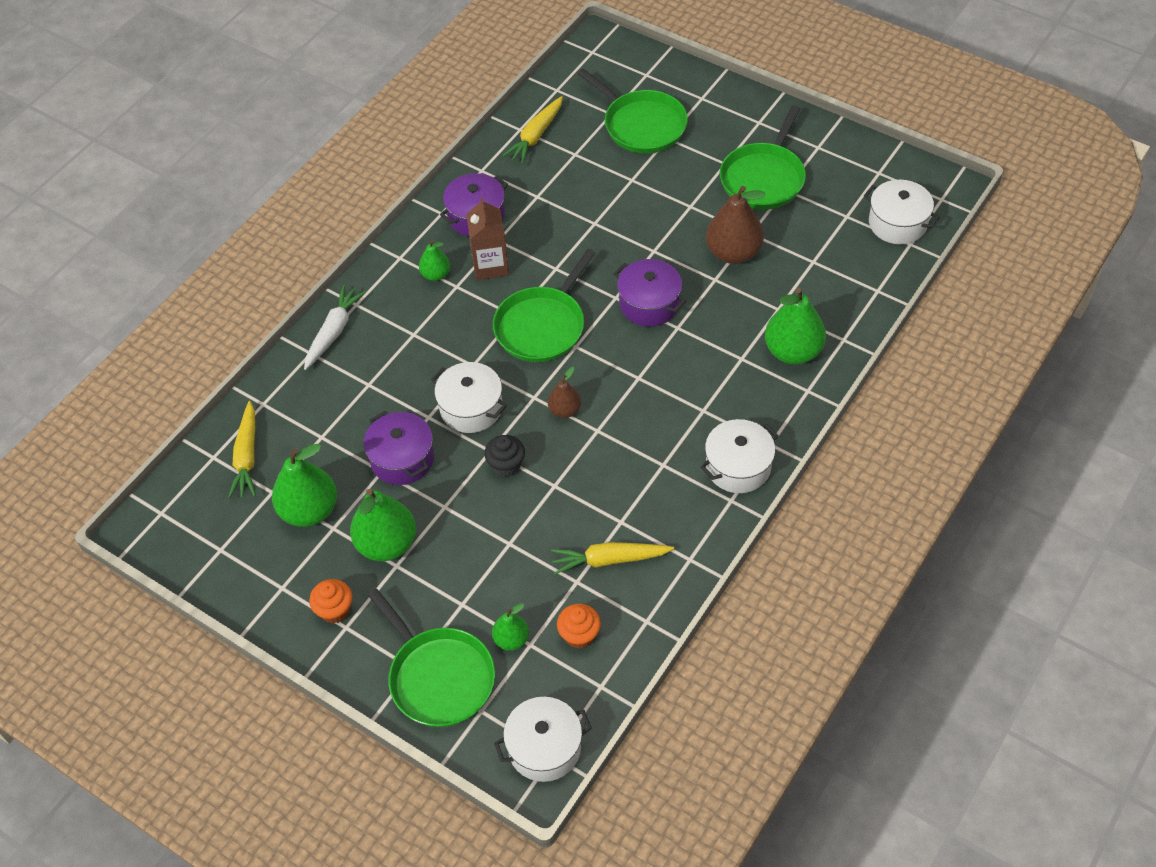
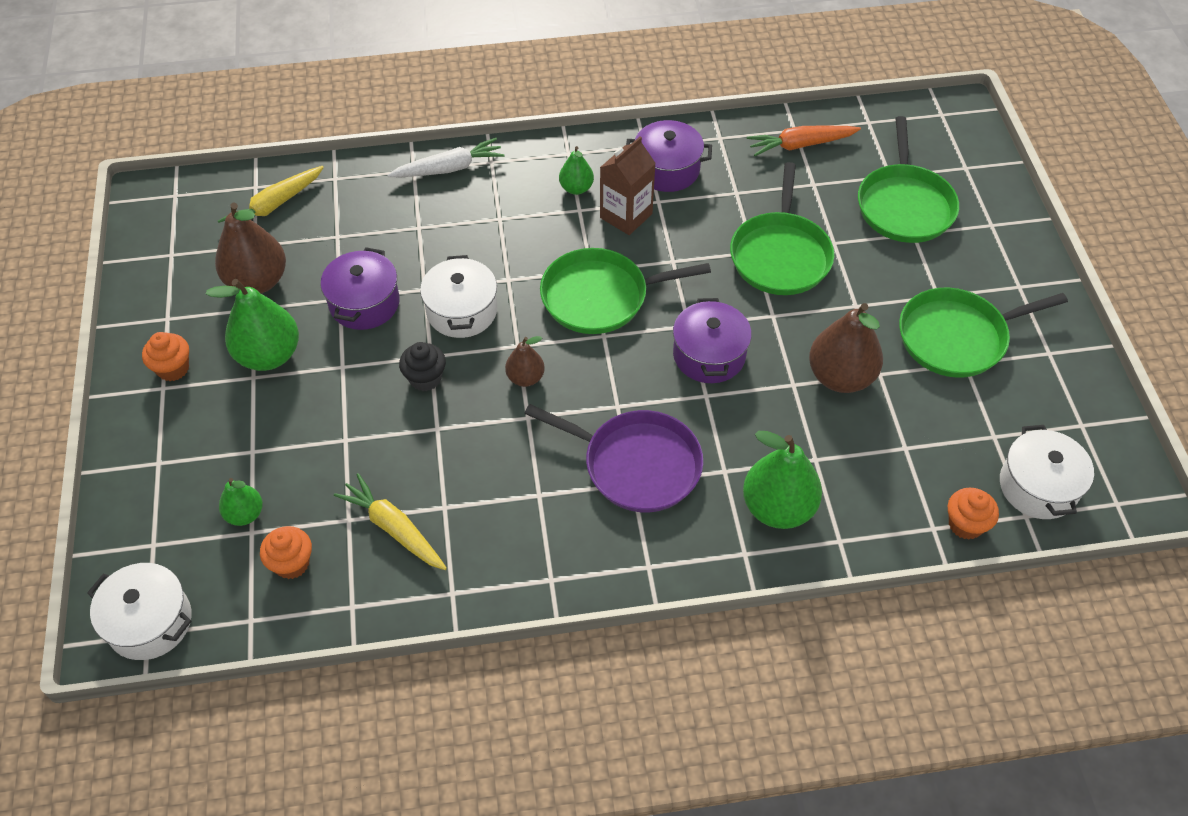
camera: 45 degrees right, 0 degrees up
(309, 510) = (257, 281): green pear -> brown pear
(438, 677) = (163, 488): green pan -> green pan (780, 255)
(536, 136) = (800, 145): yellow carrot -> orange carrot
(692, 398) = (636, 464): none -> purple pan
(738, 467) = (595, 558): white pot -> none
(889, 274) = (965, 524): none -> orange cupcake

